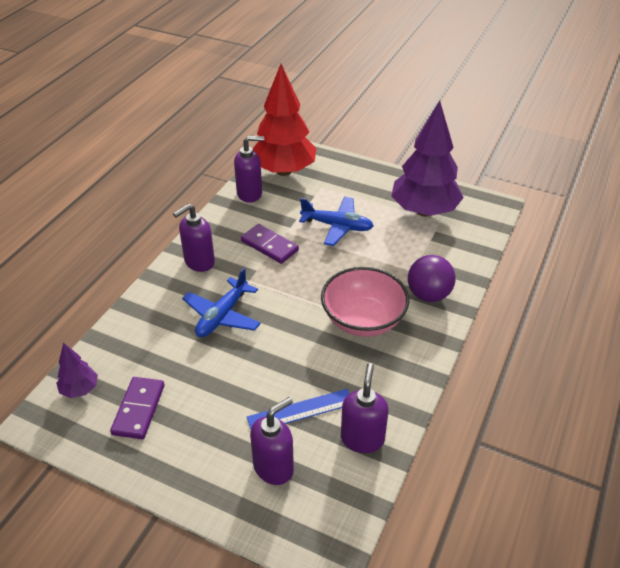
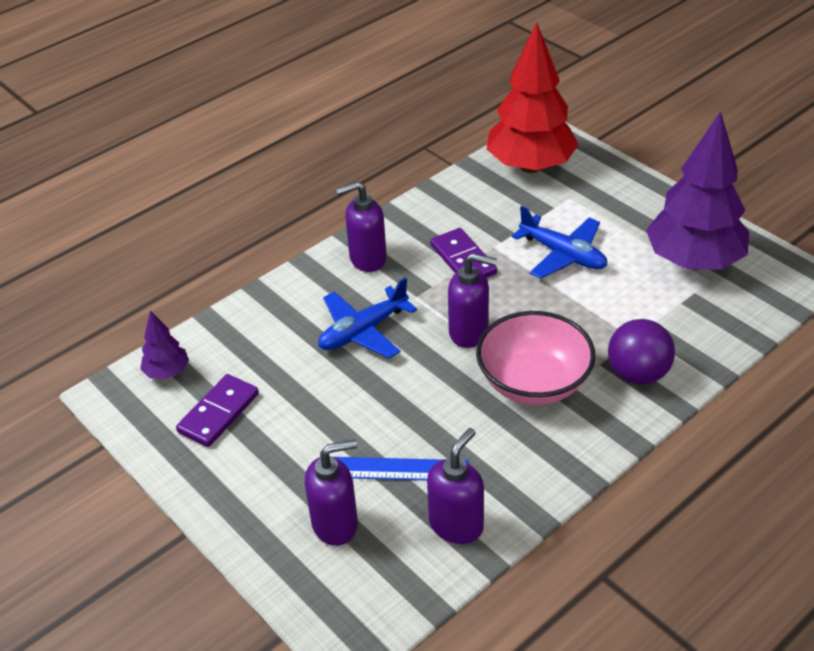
camera: 25 degrees right, 0 degrees up
(250, 194) = (471, 187): purple soap dispenser -> purple soap dispenser (469, 332)

